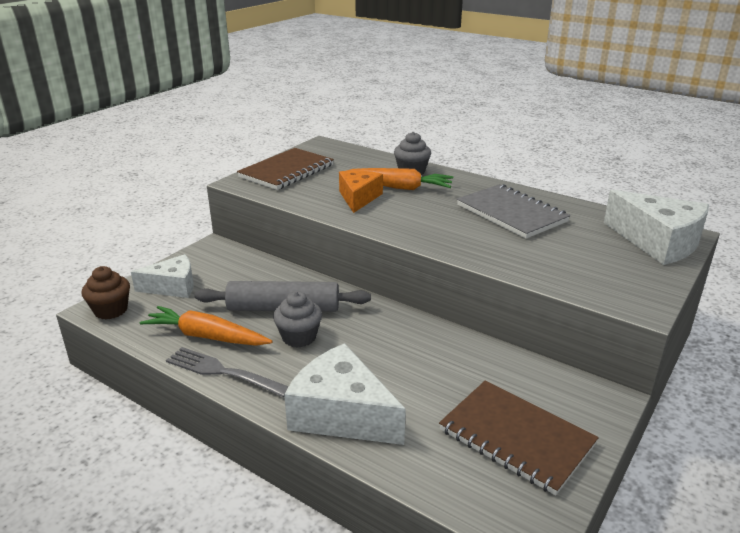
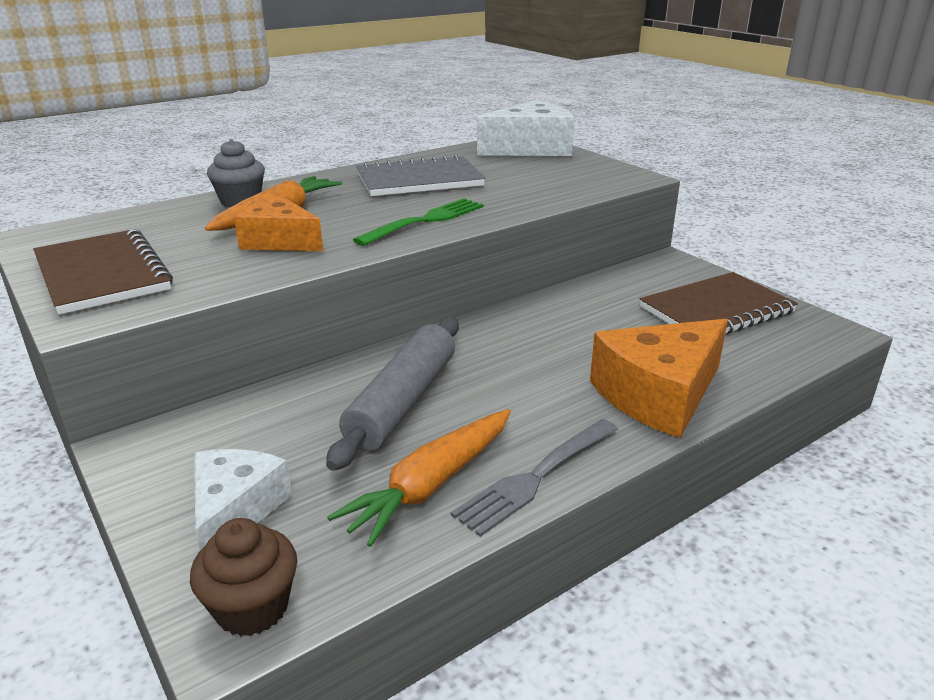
camera: 70 degrees left, 0 degrees up
(299, 337) = (485, 400): grey cupcake -> none
(341, 414) = (659, 395): white cheese -> orange cheese
(429, 232) = (424, 221): none -> green fork

